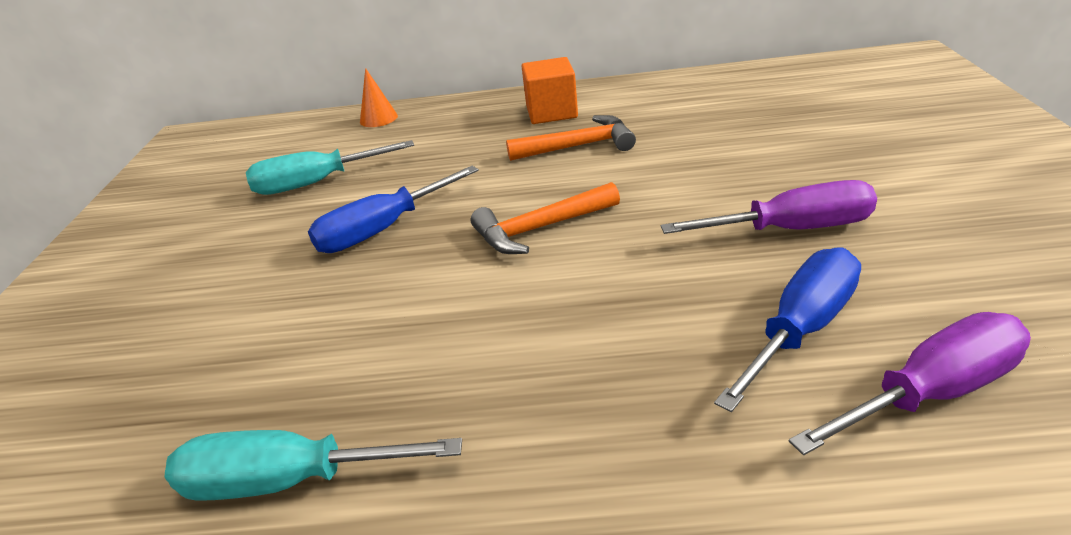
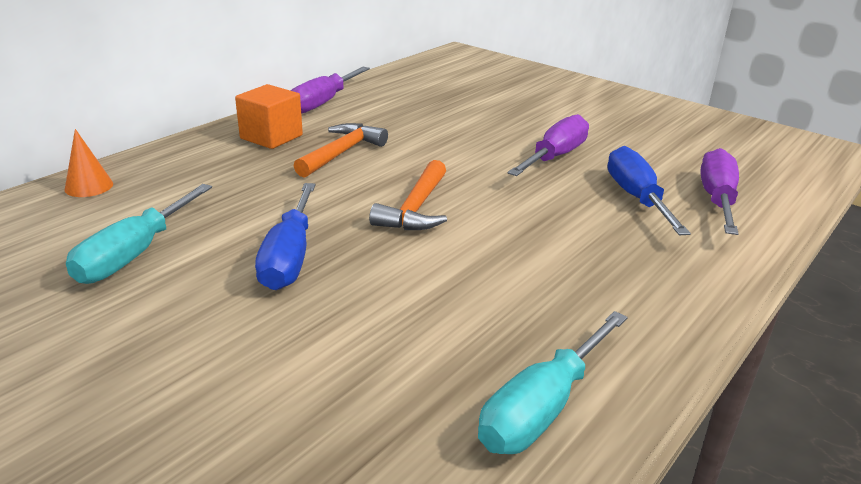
camera: 55 degrees left, 5 degrees down
(652, 87) = (323, 102): none -> purple screwdriver

